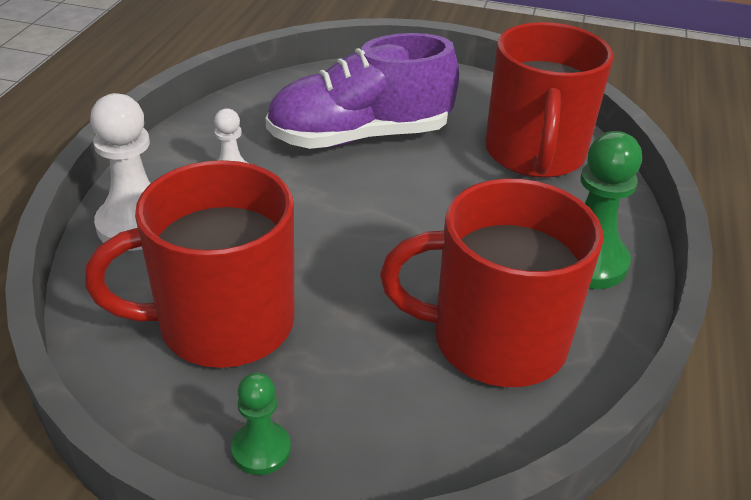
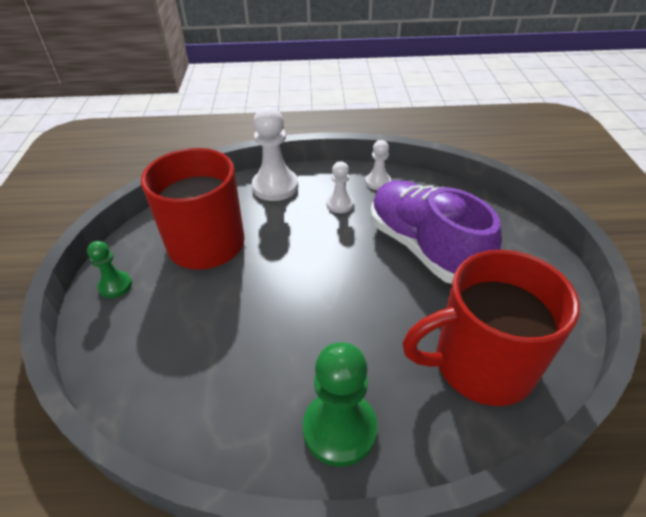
camera: 75 degrees right, 5 degrees up
(210, 133) = (378, 182): none -> white pawn
(495, 340) = (223, 377): red mug -> none

